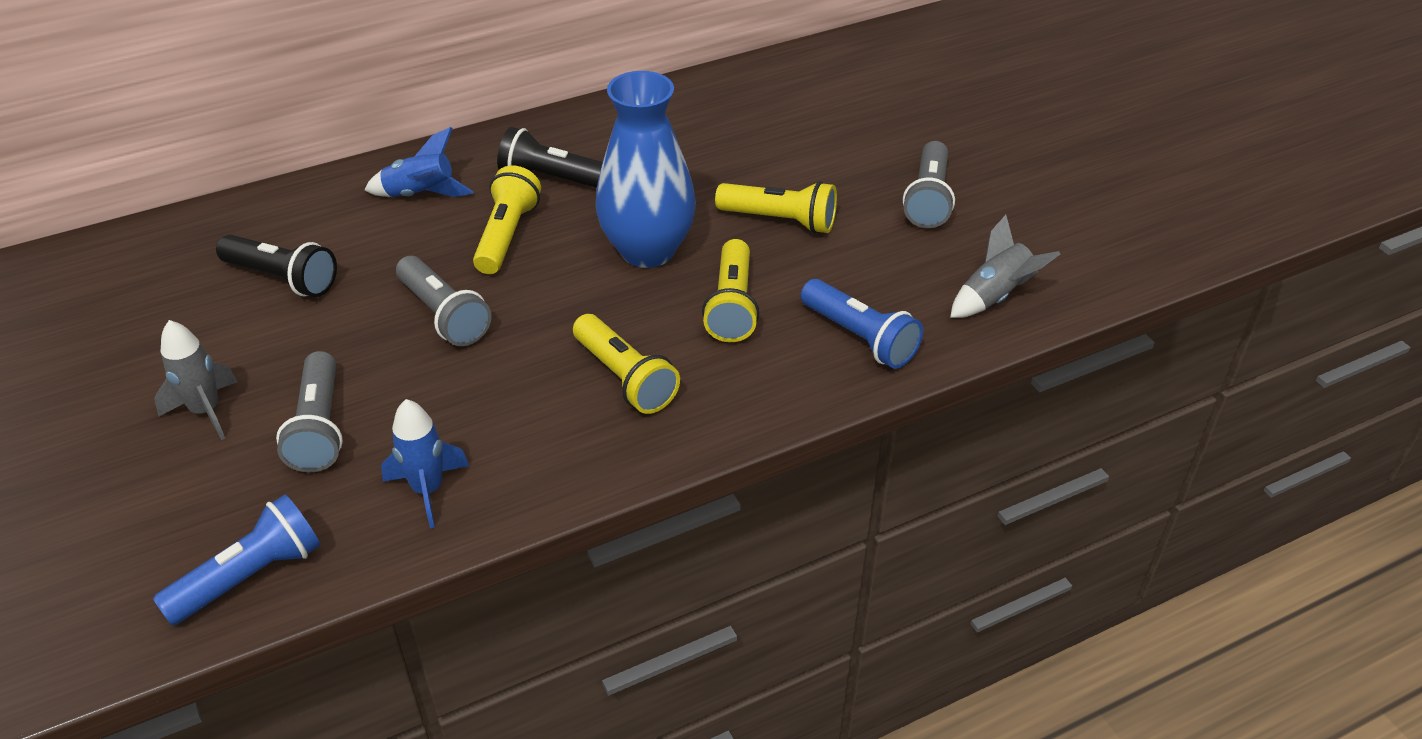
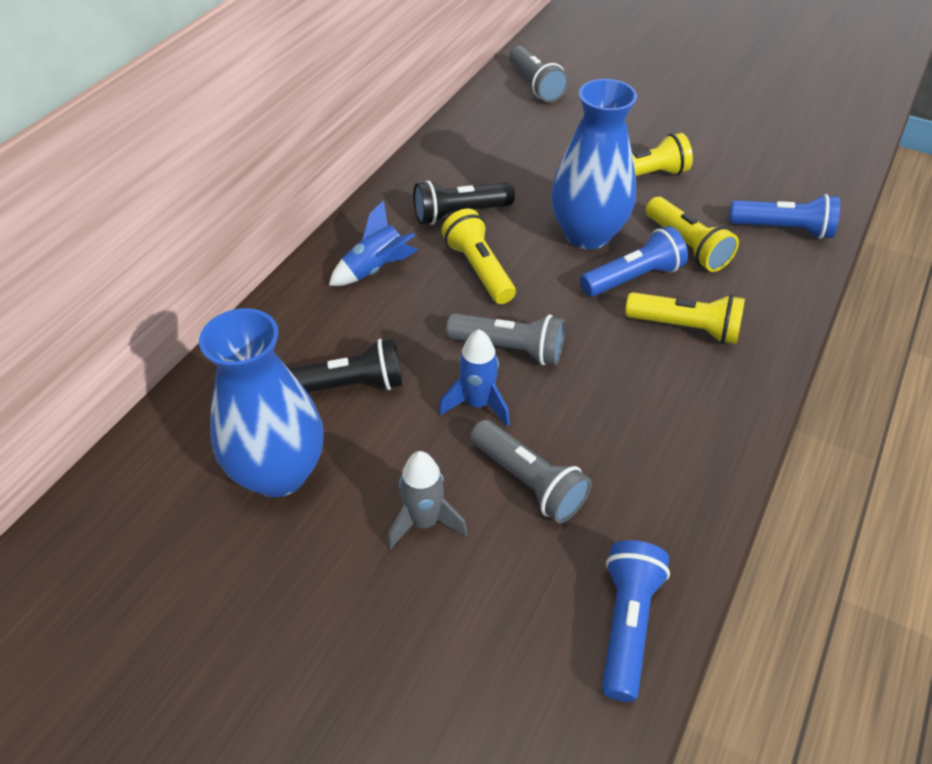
camera: 35 degrees left, 5 degrees up
(155, 317) = (279, 473): none -> blue vase
(428, 490) = (664, 480): blue rocket -> blue rocket (477, 404)
(637, 309) = (633, 278): none -> blue flashlight
(928, 199) = (709, 124): grey flashlight -> grey flashlight (535, 85)
(995, 296) = (819, 168): grey rocket -> none

